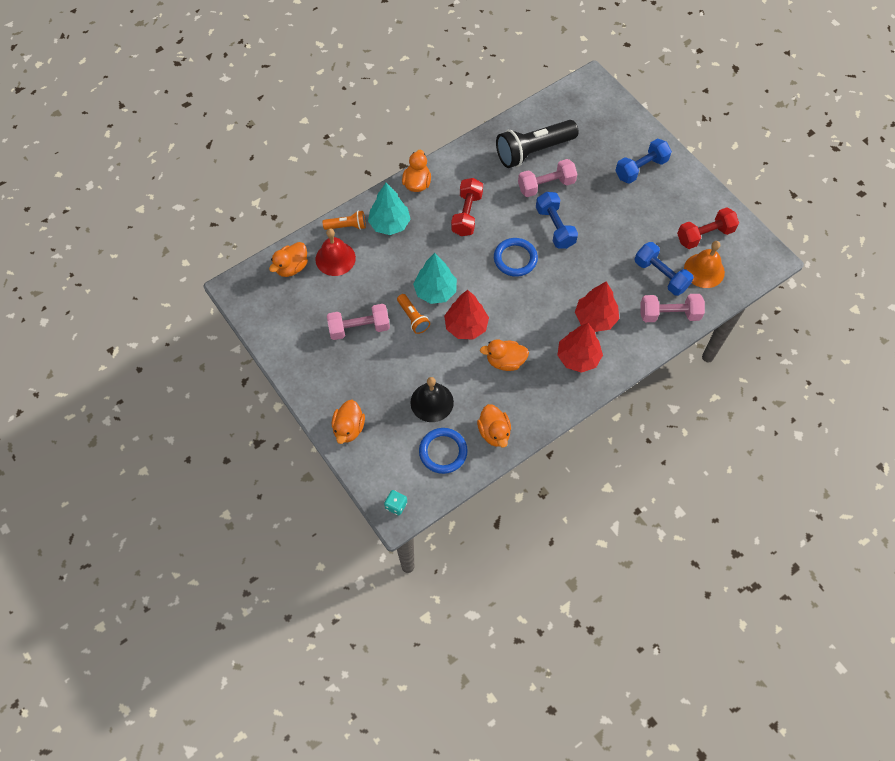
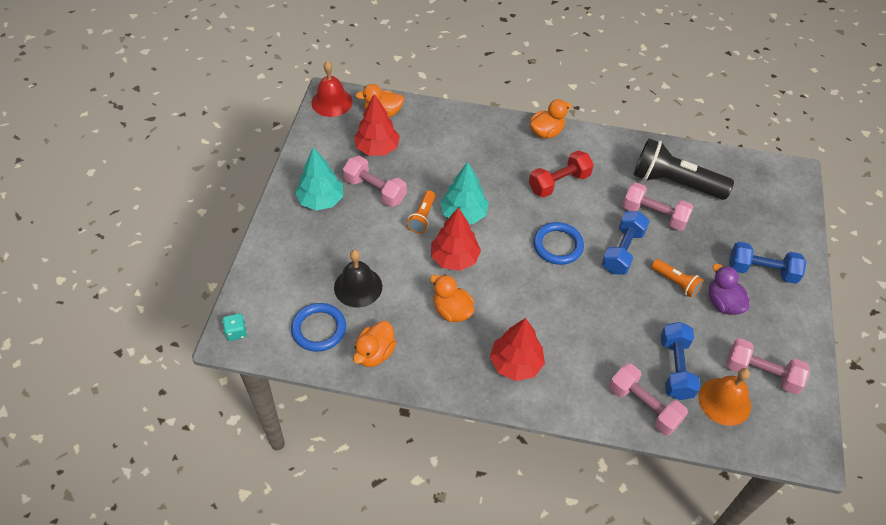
camera: 45 degrees right, 10 degrees down
(335, 258) = (420, 132): red bell -> red bell (331, 102)
(347, 226) = (456, 118): orange flashlight -> orange flashlight (675, 282)
(349, 428) = (277, 248): orange duck -> none
(389, 224) = (489, 142): turquoise tree -> turquoise tree (321, 200)
(595, 318) = (570, 348): red tree -> red tree (377, 148)
(643, 209) = (723, 303): none -> purple duck
(704, 235) = (761, 373): red dumbbell -> pink dumbbell

